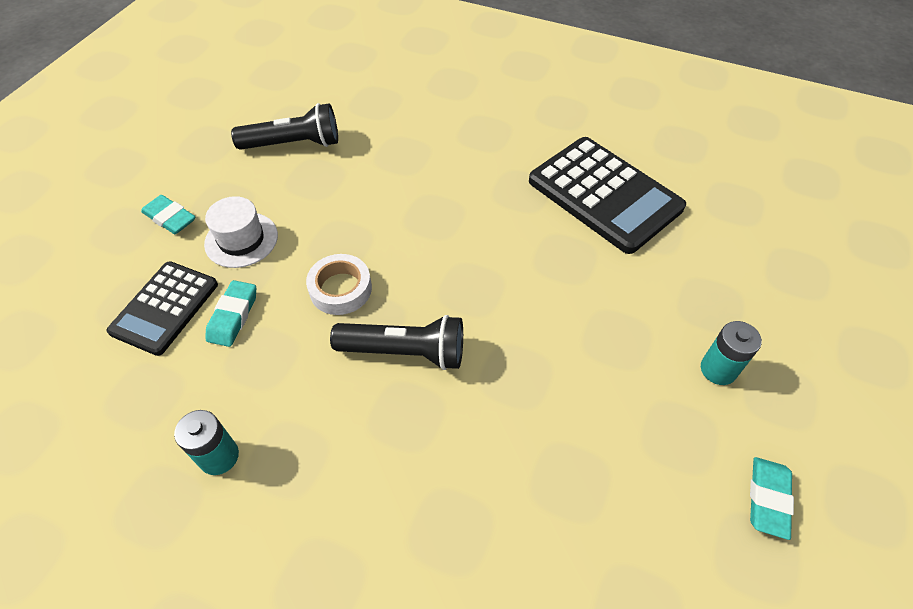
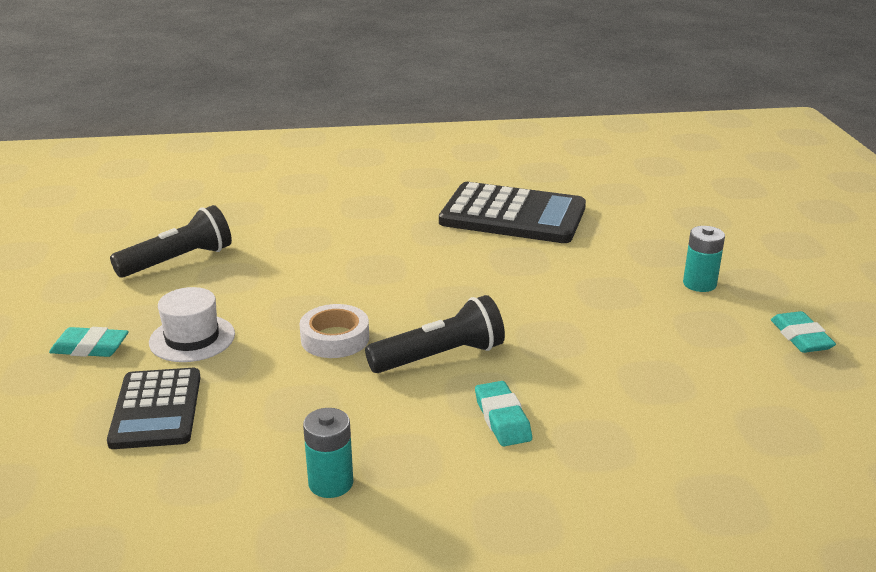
camera: 30 degrees left, 25 degrees down
(233, 316) = (241, 390): turquoise eraser -> turquoise eraser (502, 419)

